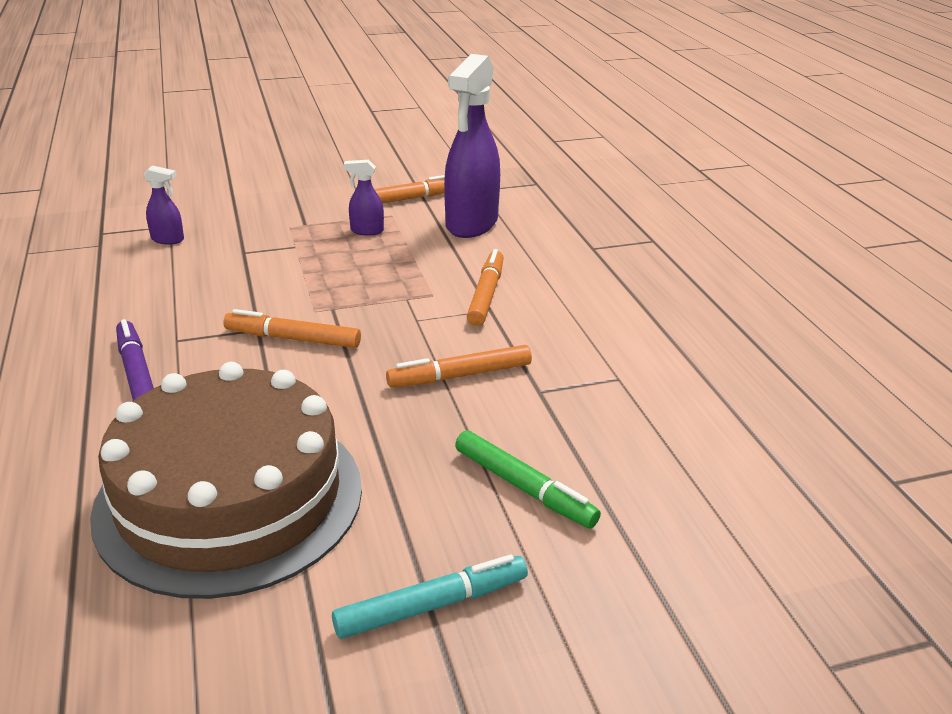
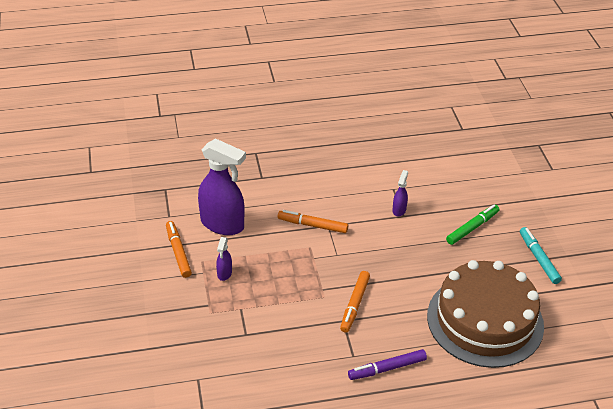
camera: 85 degrees left, 10 degrees up
(168, 239) = (221, 377): purple spray bottle -> purple spray bottle (399, 210)
(460, 376) = (391, 241): orange marker -> none

